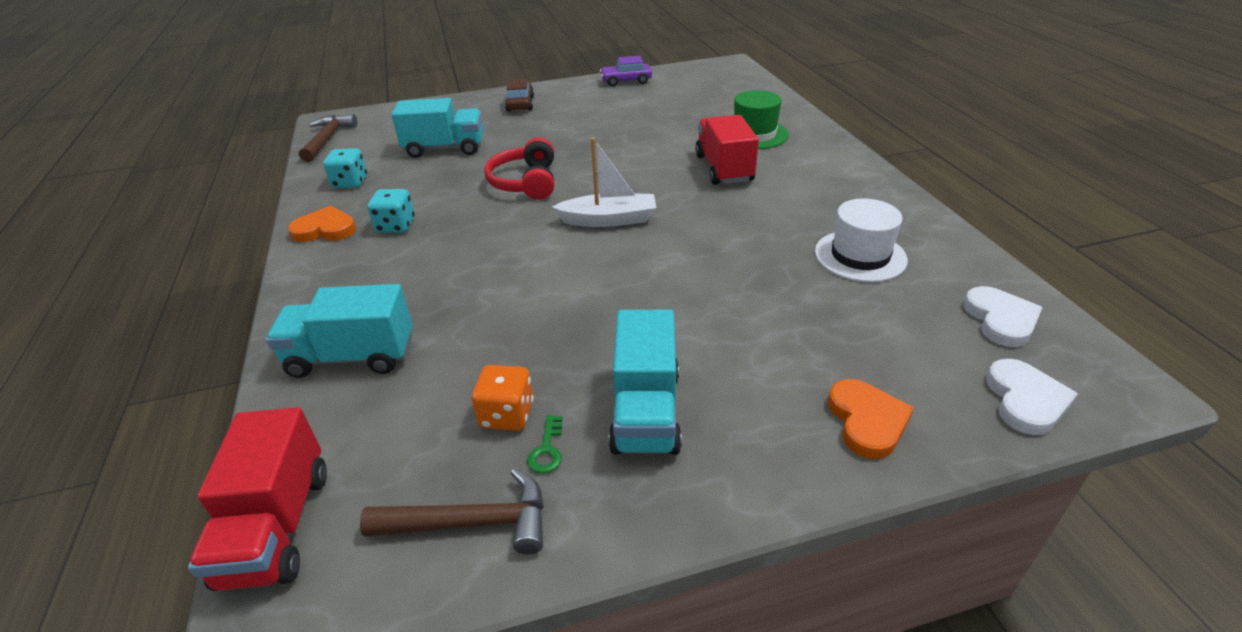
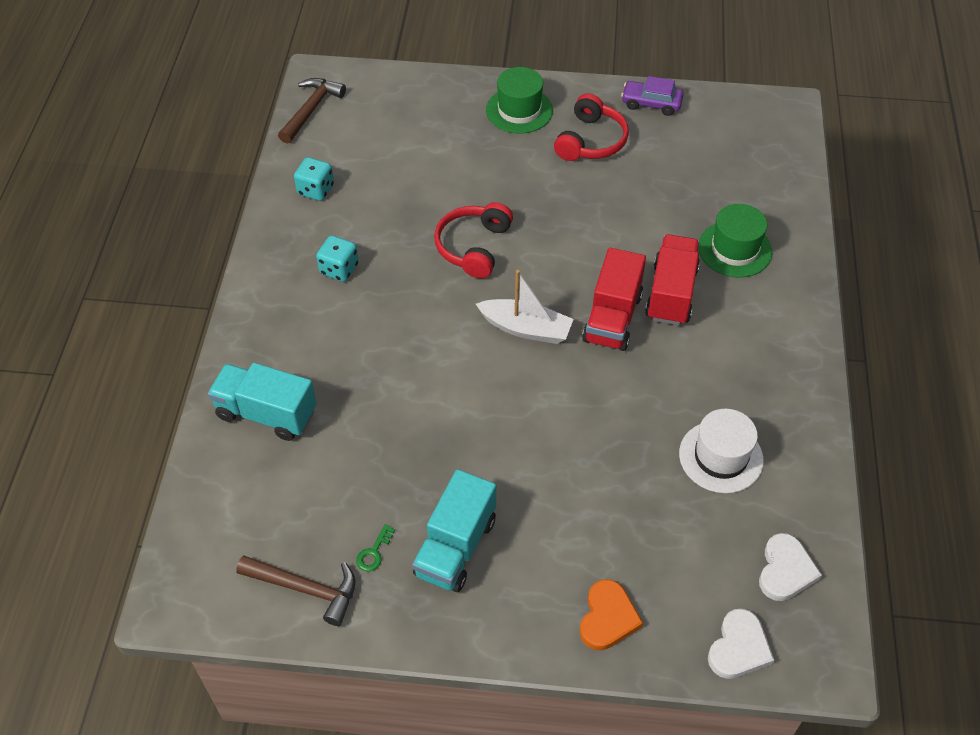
camera: 20 degrees right, 15 degrees up
(277, 527) = (188, 544): red truck -> red truck (612, 318)
(325, 229) = (279, 252): orange heart -> none
(445, 148) = (417, 165): turquoise truck -> none
(507, 415) = (358, 512): orange dice -> none
(520, 104) = (519, 110): brown car -> green hat
(591, 106) = (591, 141): none -> red headphones

